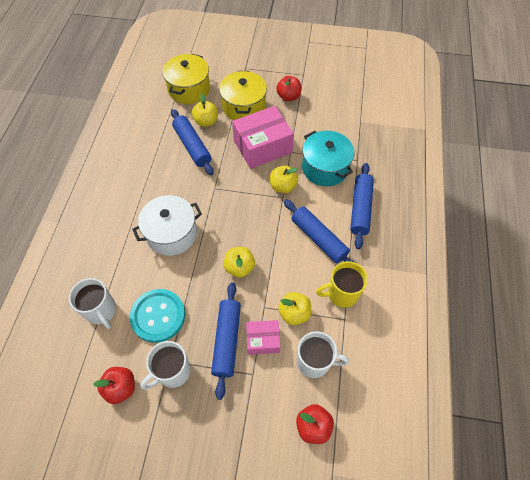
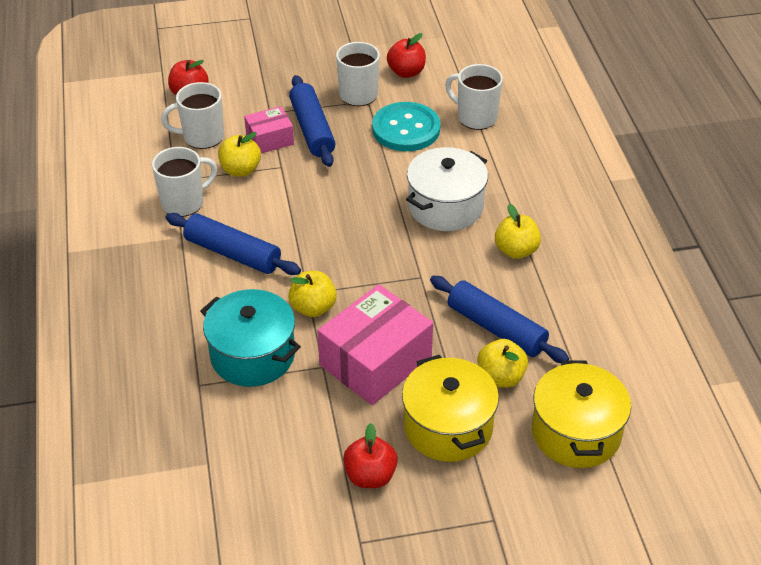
camera: 160 degrees right, 15 degrees down
(239, 267) = (331, 195): yellow apple -> yellow apple (516, 250)
(341, 294) = (184, 202): yellow mug -> white mug
(360, 209) = (177, 309): blue rolling pin -> none

